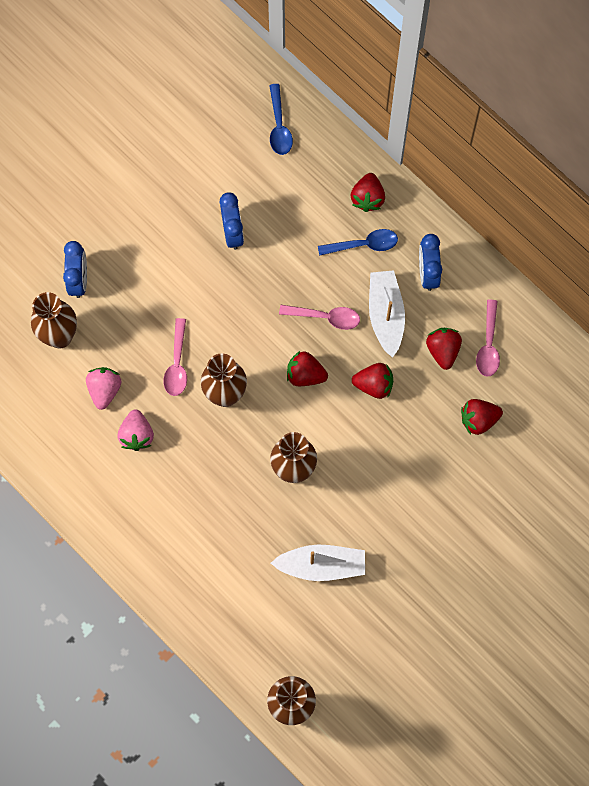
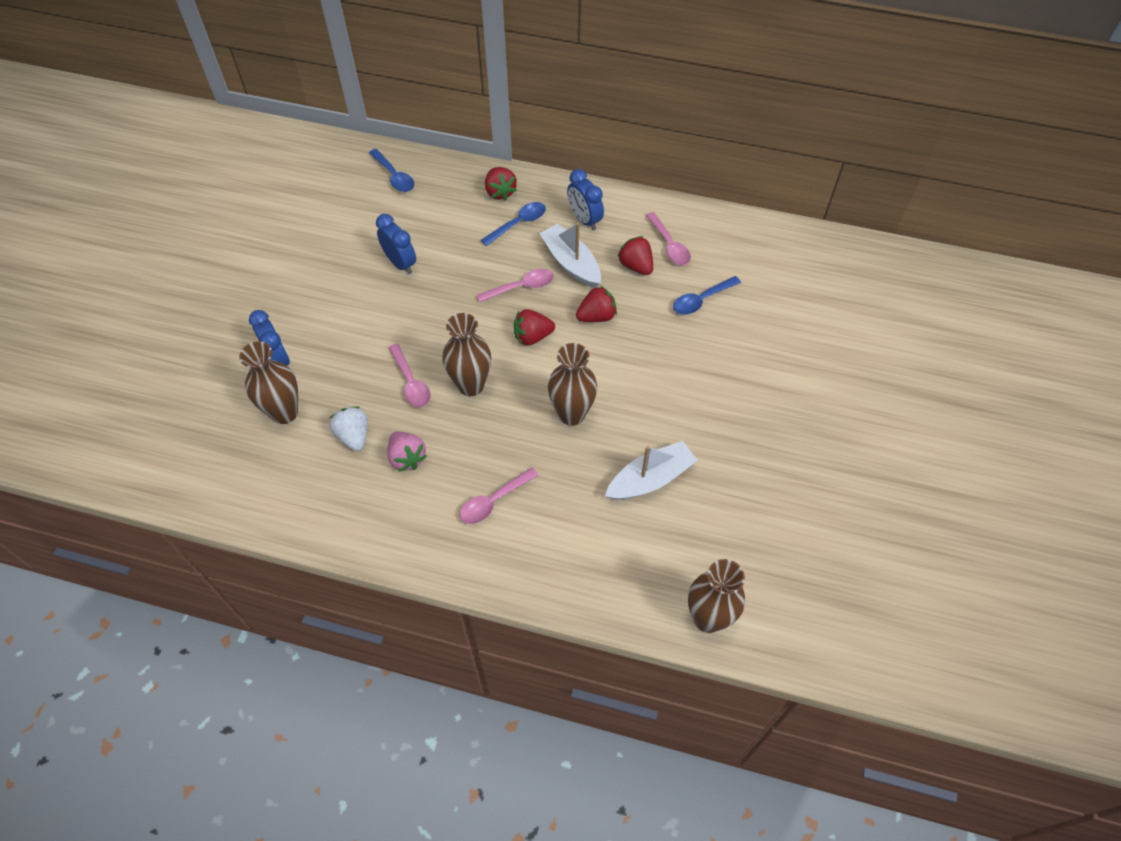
camera: 30 degrees left, 15 degrees down
(104, 390) = (353, 436): pink strawberry -> white strawberry
(184, 513) = (493, 501): none -> pink spoon
(478, 419) = (701, 300): red strawberry -> blue spoon

